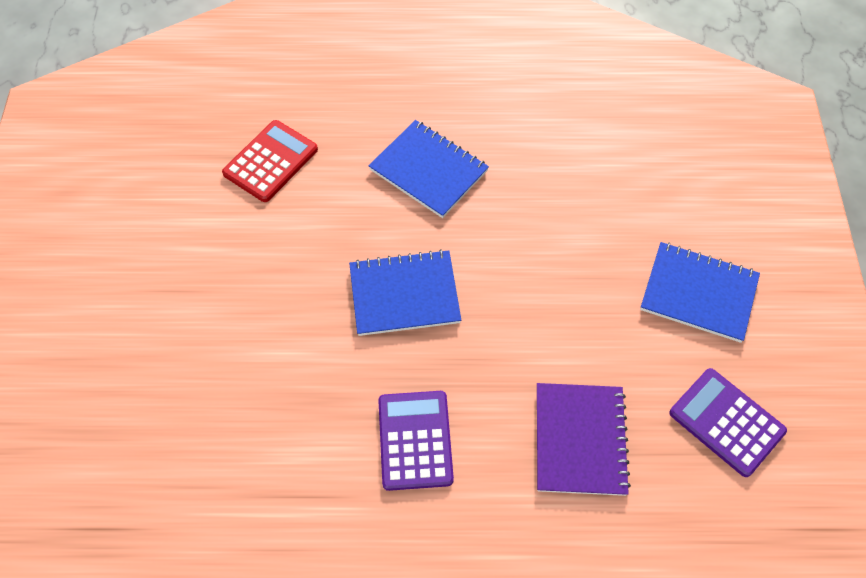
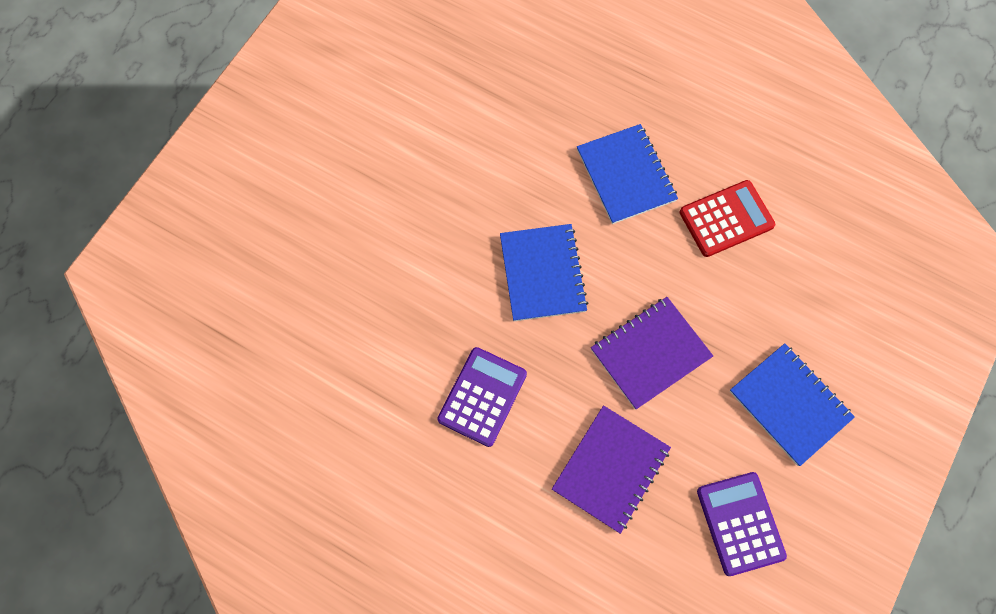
camera: 30 degrees right, 10 degrees up
(270, 161) = (500, 101): red calculator -> red calculator (726, 219)
(404, 294) = (542, 273): blue notebook -> blue notebook turned 60 degrees clockwise
(549, 314) = (650, 353): none -> purple notebook

